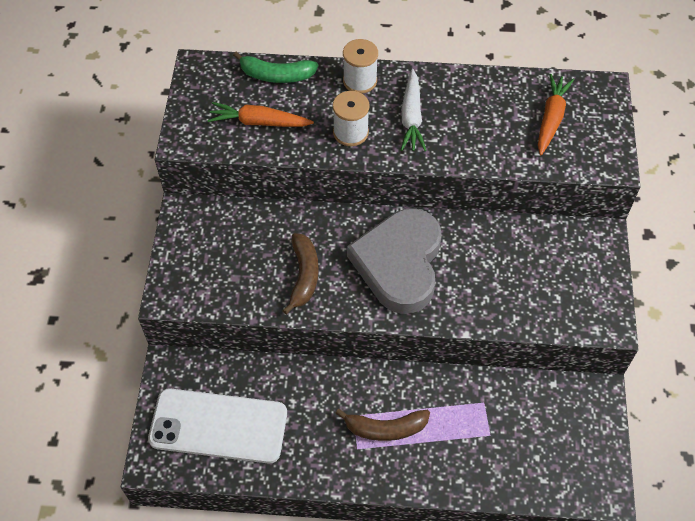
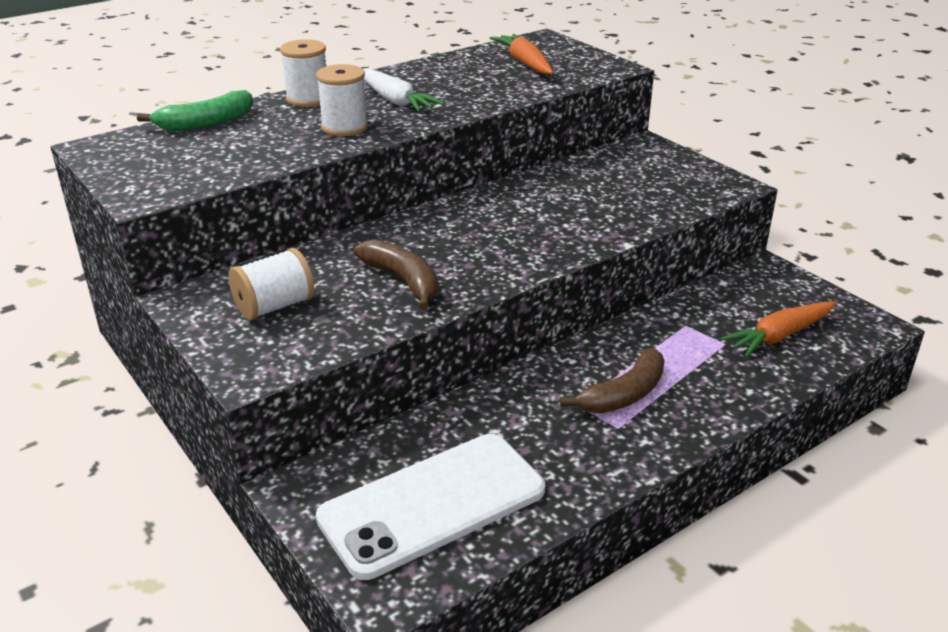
camera: 40 degrees left, 25 degrees down
(221, 251) = (274, 306): none -> white spool
(259, 122) = (227, 154): orange carrot -> orange carrot (779, 336)
(399, 263) = (494, 230): grey heart -> none

